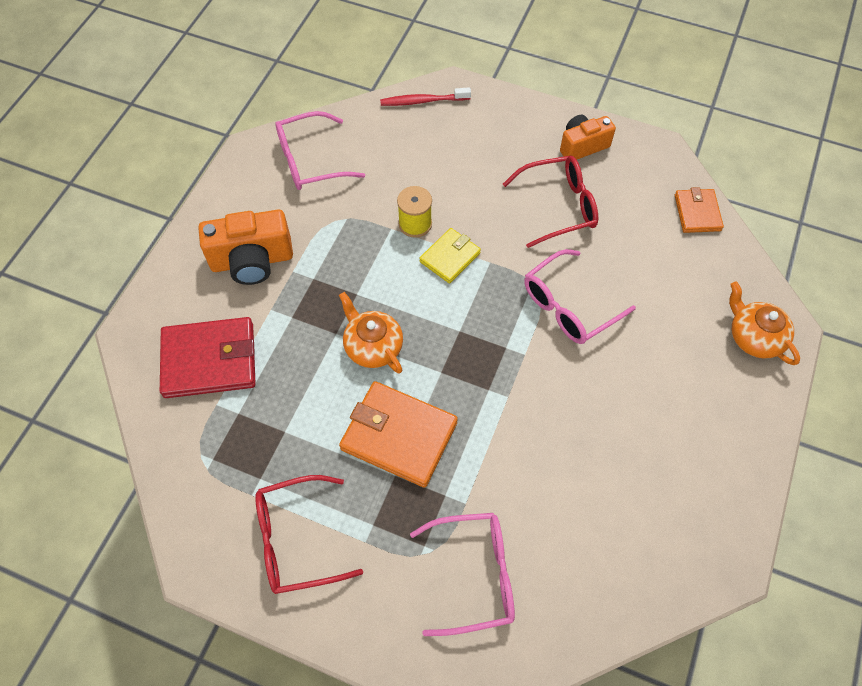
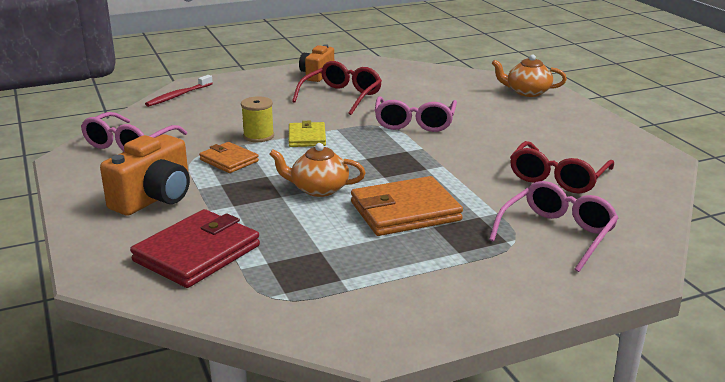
camera: 45 degrees left, 35 degrees down
(296, 540) = (420, 289): red glasses -> red glasses (557, 178)
(697, 213) = (423, 71): orange wallet -> orange wallet (229, 160)

